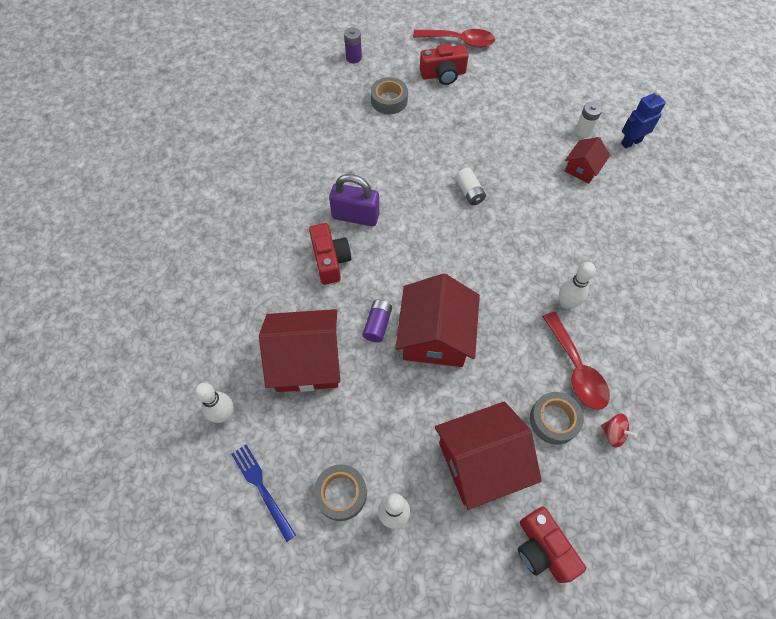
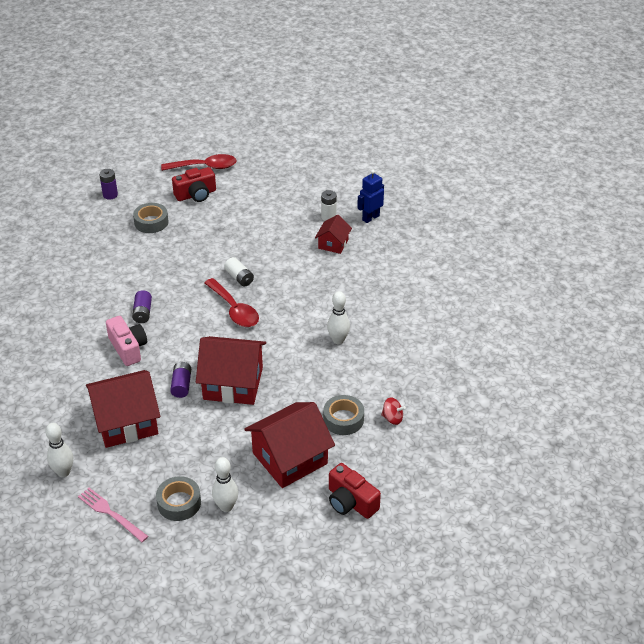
camera: 15 degrees left, 20 degrees down
(262, 488) = (111, 514): blue fork -> pink fork
(330, 260) = (128, 348): red camera -> pink camera
(355, 216) = (142, 313): purple padlock -> purple battery
(435, 336) = (233, 383): red house -> red house turned 75 degrees counterclockwise
(576, 368) = (354, 382): red spoon -> red spoon (234, 310)

